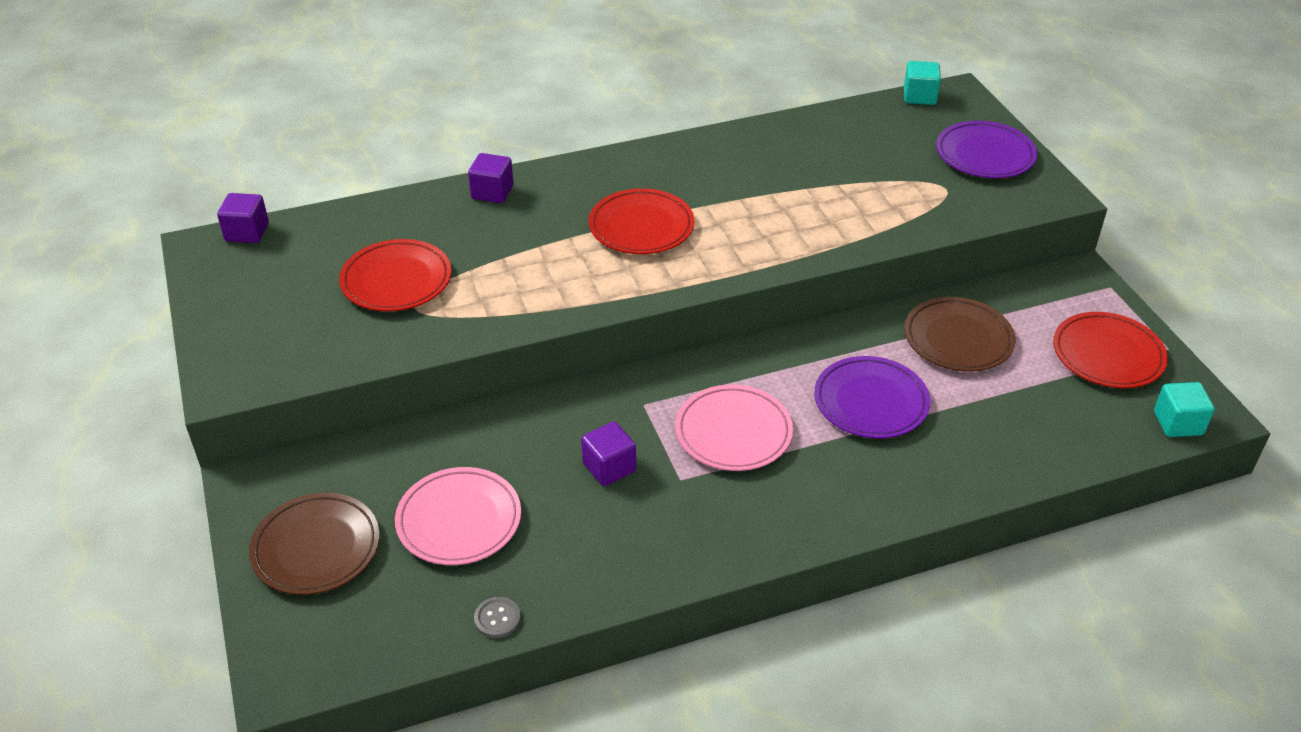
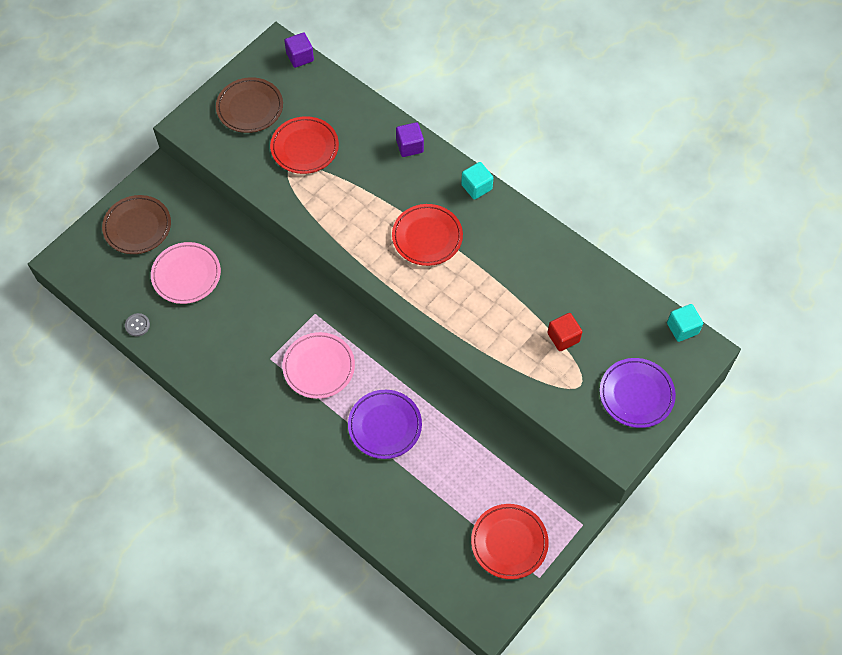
camera: 60 degrees right, 20 degrees up
(609, 467) = (259, 321): purple cube -> none
(872, 177) = (563, 337): none -> red cube
(958, 339) = (470, 452): brown plate -> brown plate (250, 108)
(1178, 423) = (467, 601): turquoise cube -> turquoise cube (476, 187)

